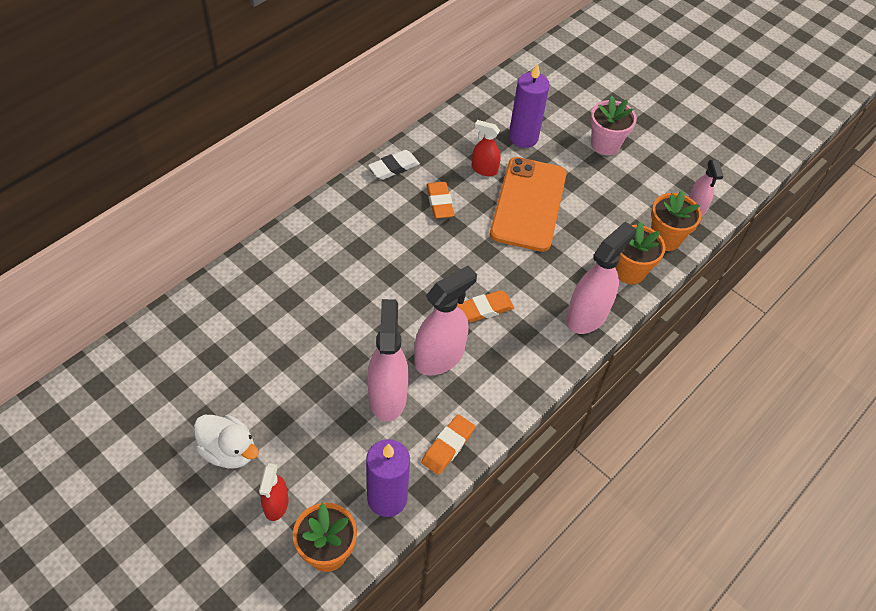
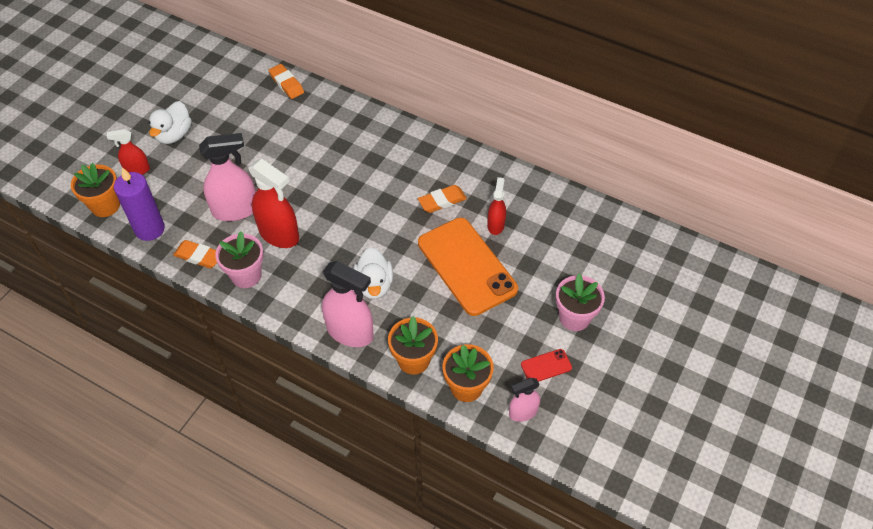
camera: 80 degrees right, 0 degrees up
(394, 167) = (470, 161): white eraser -> none
(439, 357) = (279, 234): pink spray bottle -> red spray bottle
(485, 309) = (336, 255): orange eraser -> orange eraser (286, 84)
(489, 399) = (246, 275): none -> pink flower pot
(523, 137) = (551, 247): purple candle -> none
(528, 204) = (466, 266): orange phone -> orange phone turned 60 degrees clockwise
(533, 283) = (374, 285): none -> white duck
(652, 177) = (546, 366): none -> red phone

